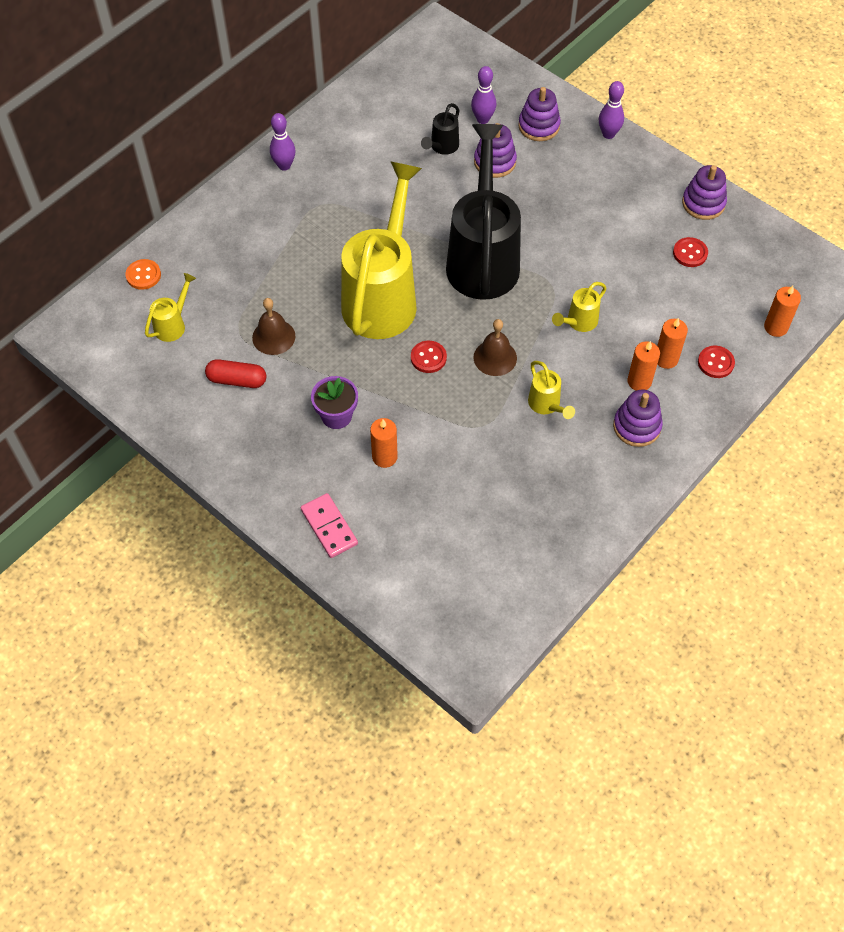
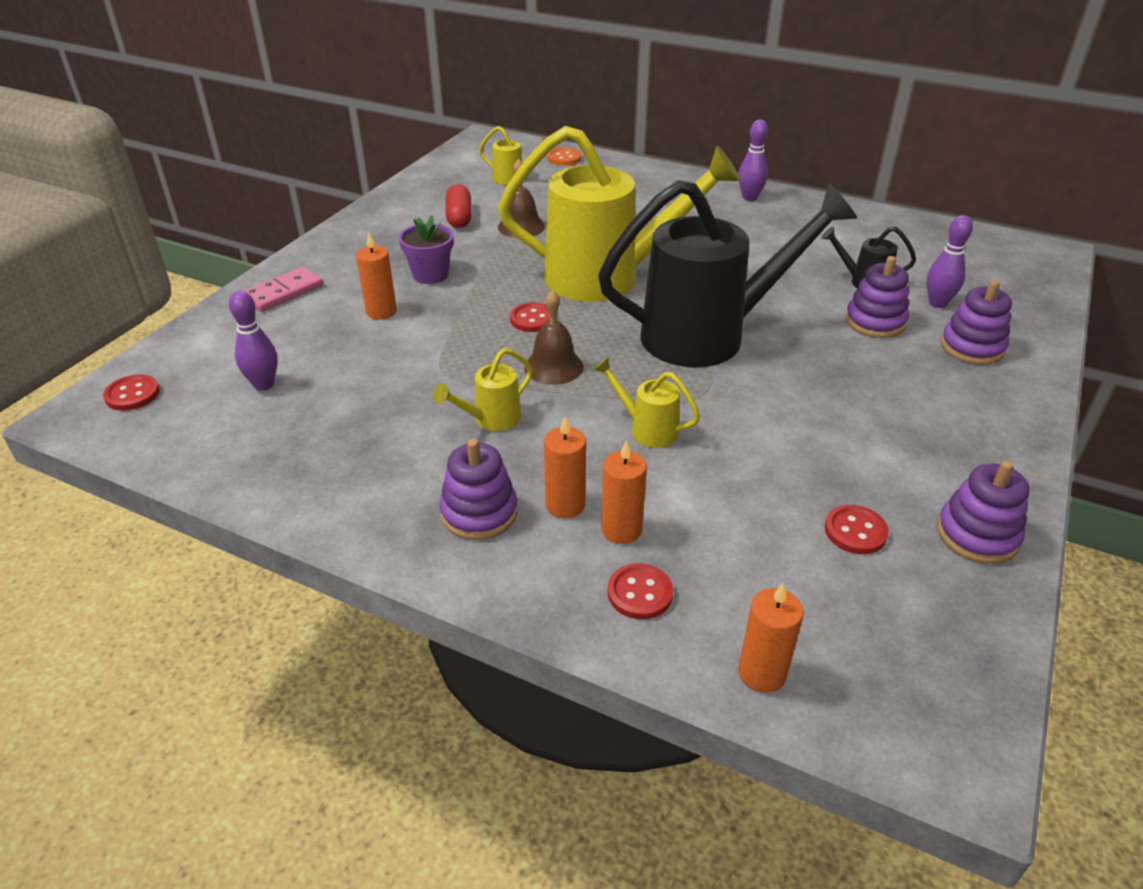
camera: 75 degrees right, 20 degrees down
(454, 633) = (132, 394): none -> red button
(608, 134) = (1022, 411): purple bowling pin -> purple bowling pin (264, 384)

